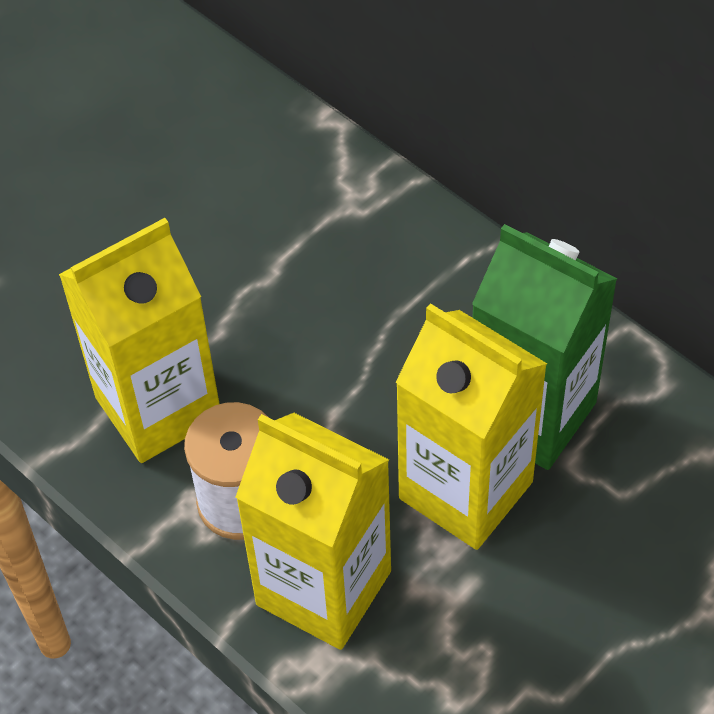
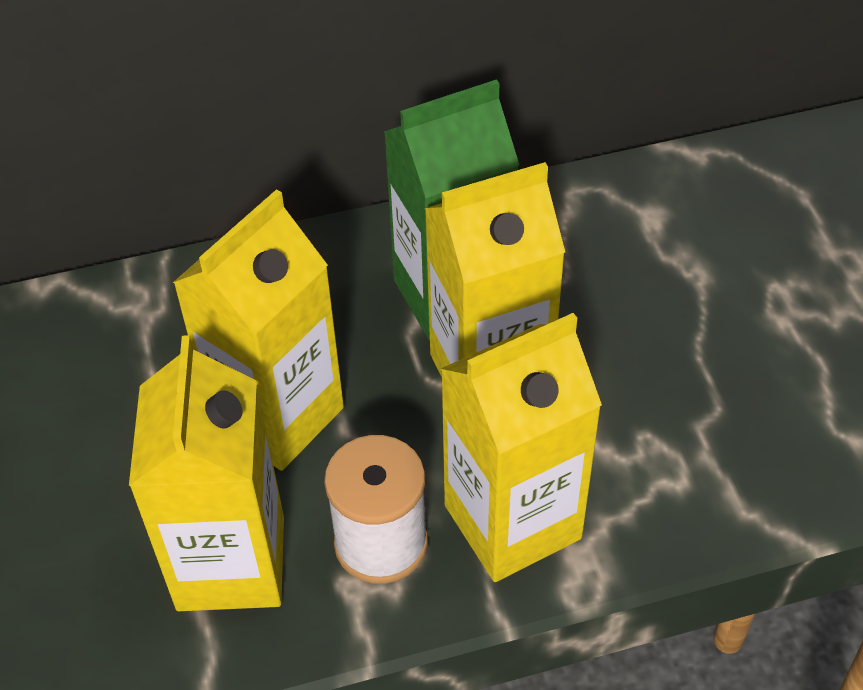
camera: 60 degrees left, 5 degrees down
(314, 357) = (277, 415): none -> yellow carton

